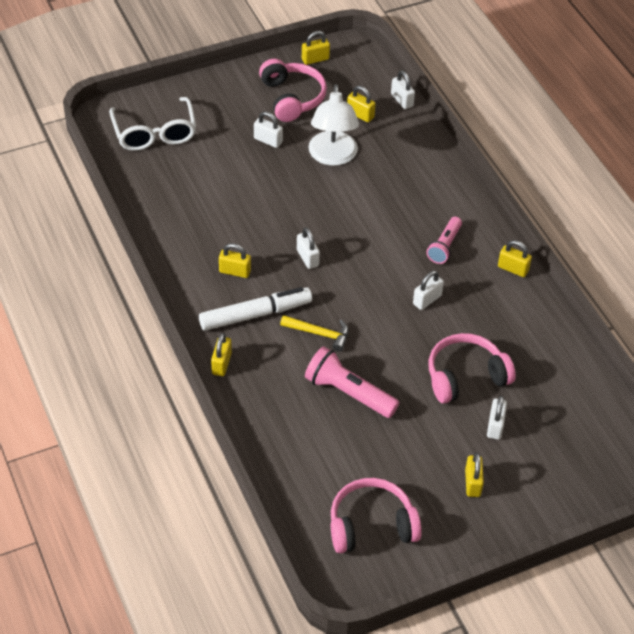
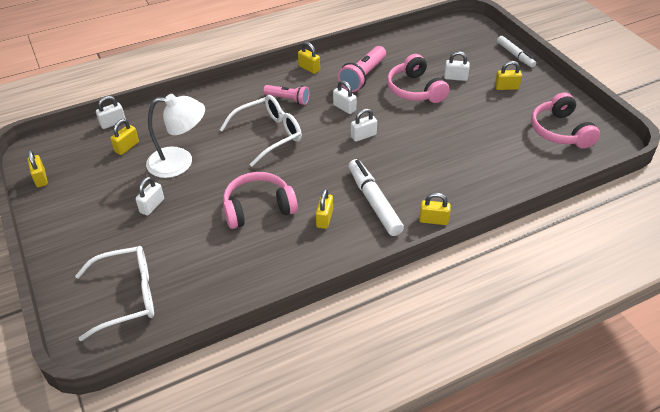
camera: 90 degrees left, 5 degrees down
(292, 98) = (94, 192): pink headphones -> pink headphones (258, 208)
(307, 258) = (305, 173): white padlock -> white padlock (363, 136)
(319, 334) = (388, 163): yellow hammer -> none
(348, 393) = (445, 145): pink flashlight -> pink flashlight (363, 77)
(376, 228) = (269, 135): none -> white glasses
(513, 269) = (309, 68): yellow padlock -> yellow padlock turned 75 degrees counterclockwise
(556, 511) = (515, 55): none -> white marker

